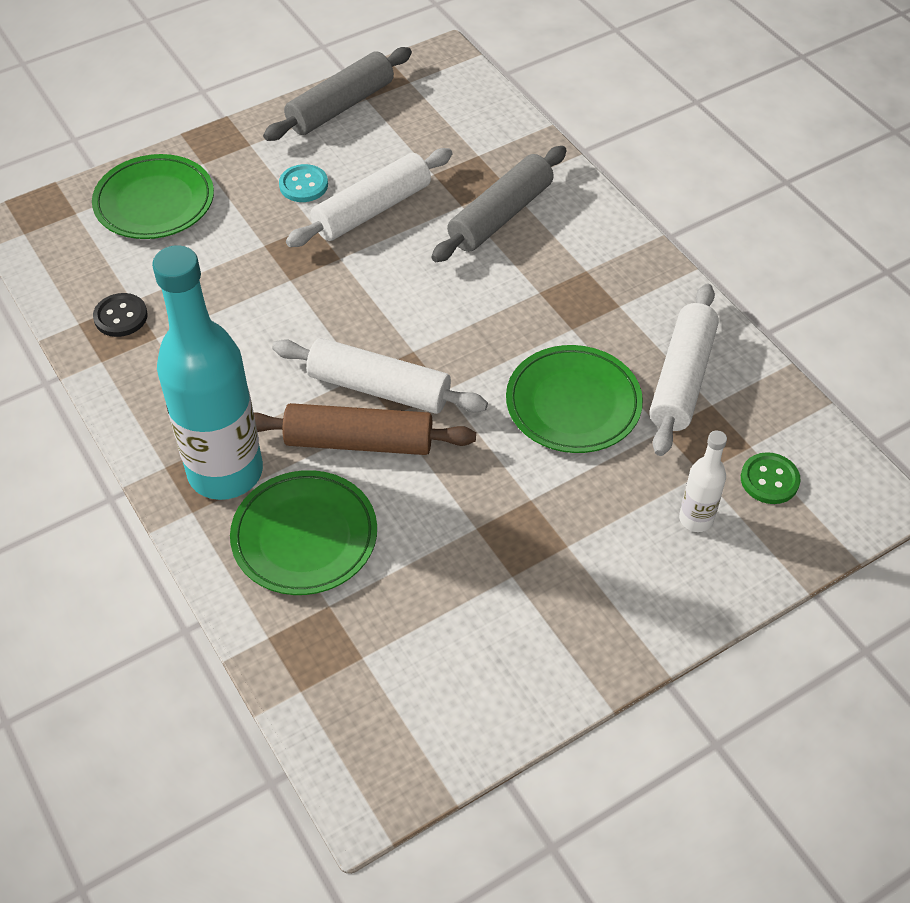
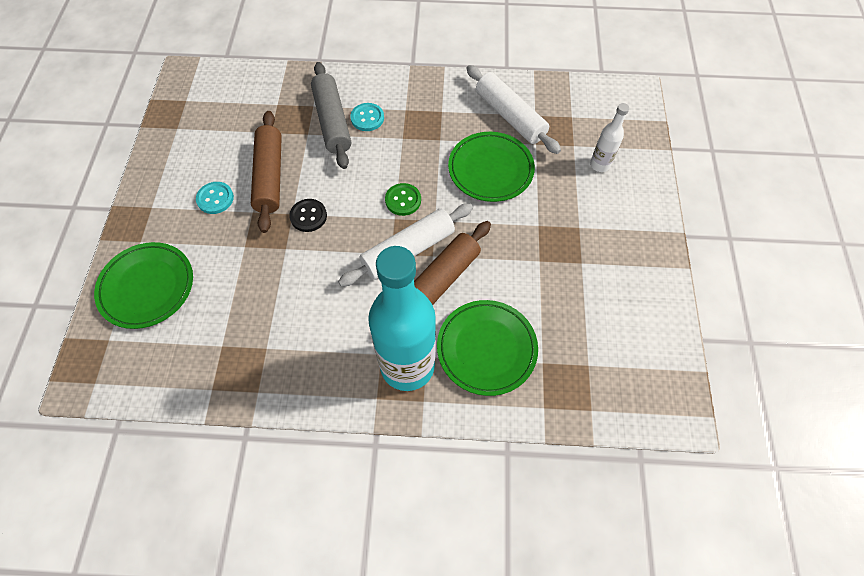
camera: 55 degrees left, 10 degrees up
(121, 316) = (229, 360): black button -> black button (308, 216)
(340, 106) = (169, 144): grey rolling pin -> none
(372, 209) = (269, 176): white rolling pin -> brown rolling pin
(537, 243) = (367, 118): none -> turquoise button
(769, 480) = (597, 122): green button -> green button (403, 200)

